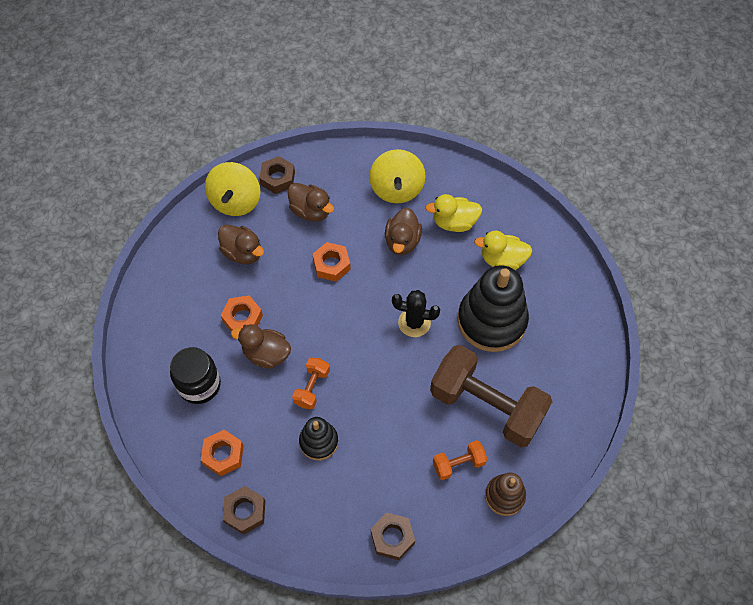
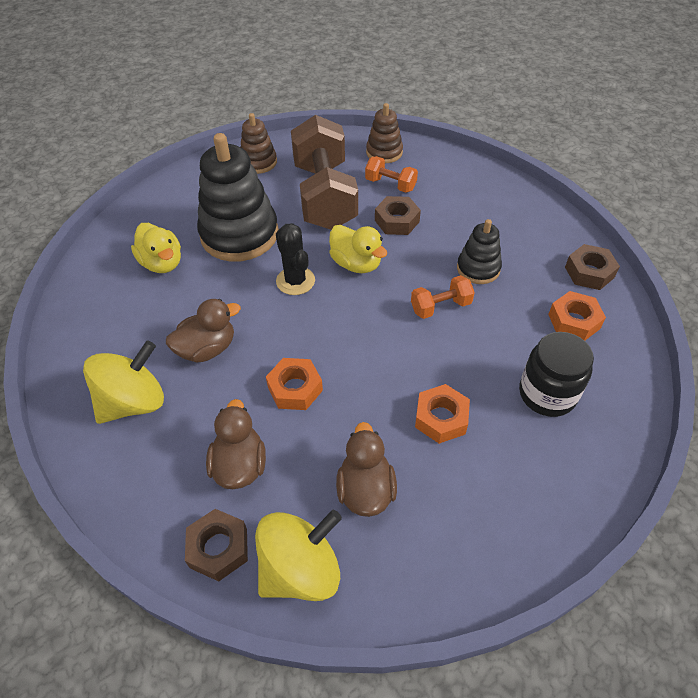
camera: 130 degrees left, 10 degrees down
(266, 354) = (452, 365): brown duck -> none
(392, 537) = (487, 185): brown nut -> brown nut (397, 221)
(454, 222) = (144, 323): yellow duck -> yellow duck (356, 264)
(572, 390) = (258, 162): none -> brown stacking toy

